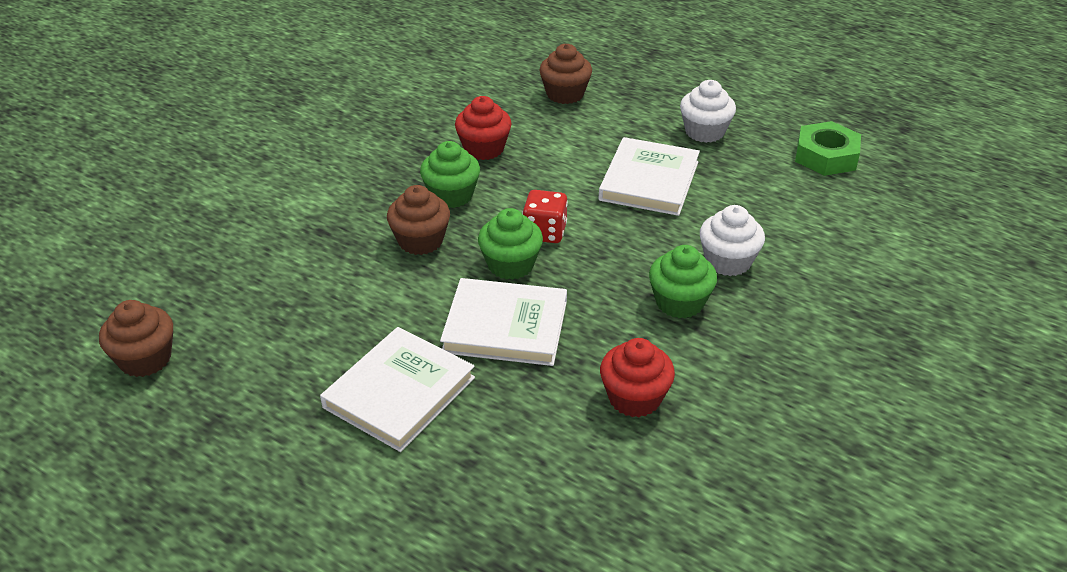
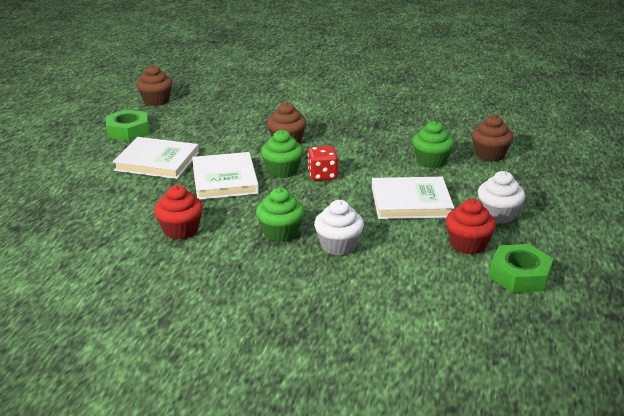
camera: 70 degrees right, 10 degrees down
(251, 414) = (128, 131): none -> green nut
(451, 195) = (337, 141): green cupcake -> green cupcake (431, 161)
(484, 149) = (395, 141): red cupcake -> red cupcake (467, 244)

